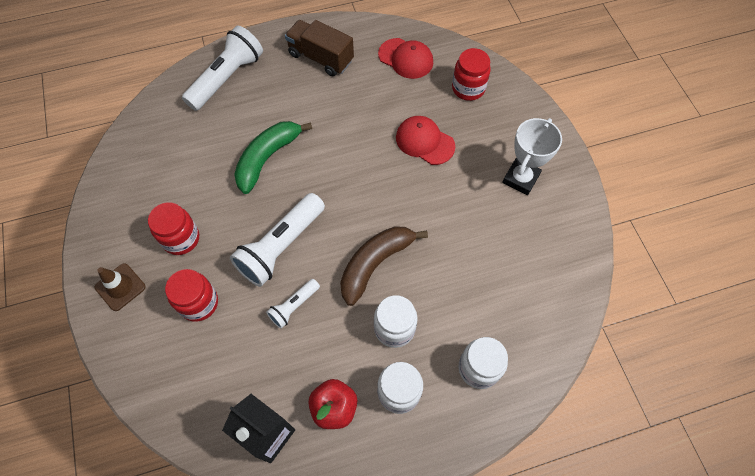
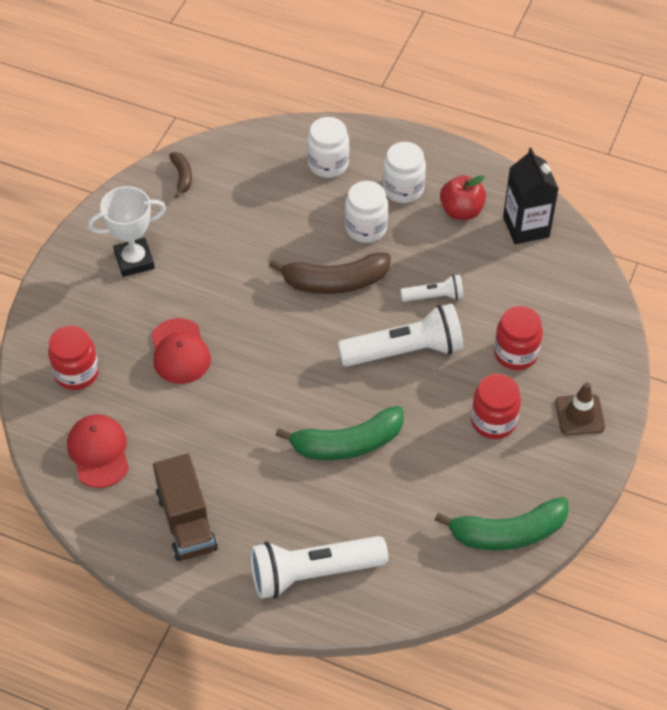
camera: 140 degrees left, 10 degrees down
(124, 173) = (508, 533): none -> green banana
(567, 267) = (182, 177): none -> brown banana

